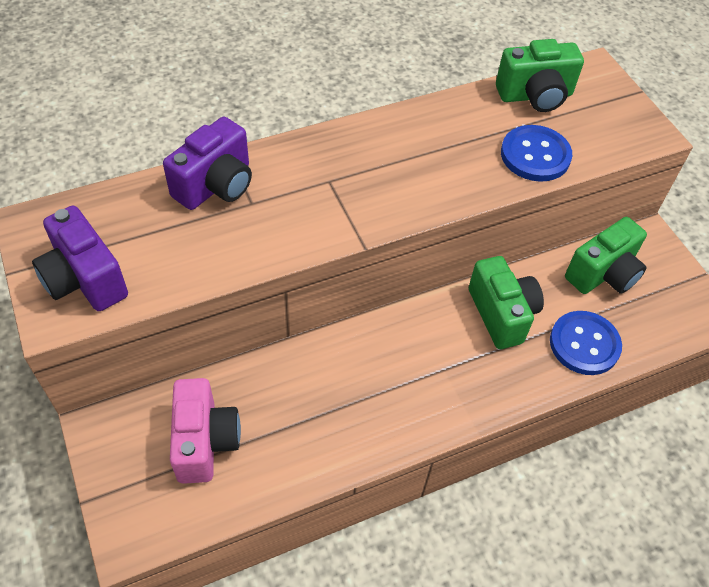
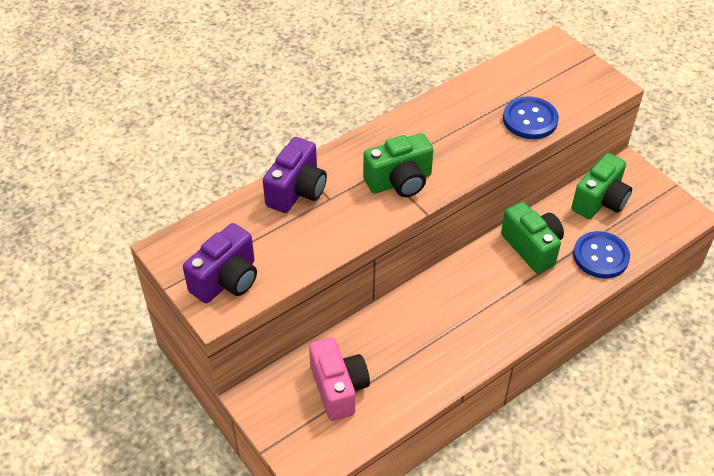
camera: 10 degrees left, 5 degrees down
(85, 279) = (226, 280): purple camera -> purple camera turned 90 degrees counterclockwise
(535, 96) = (515, 74): green camera -> green camera (399, 182)

